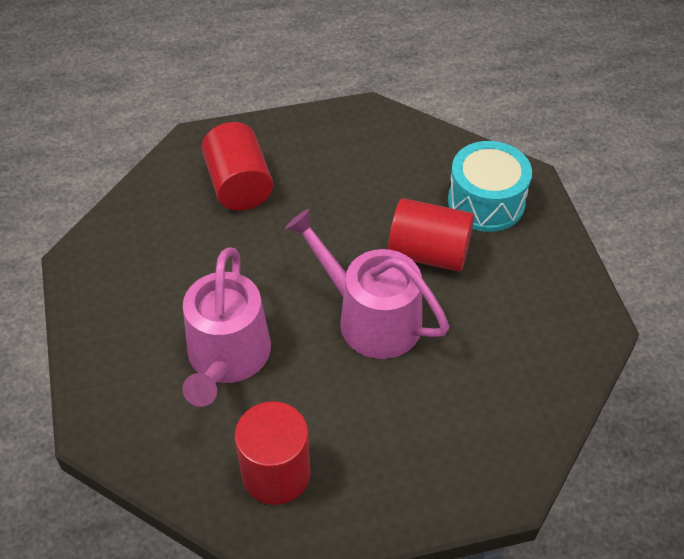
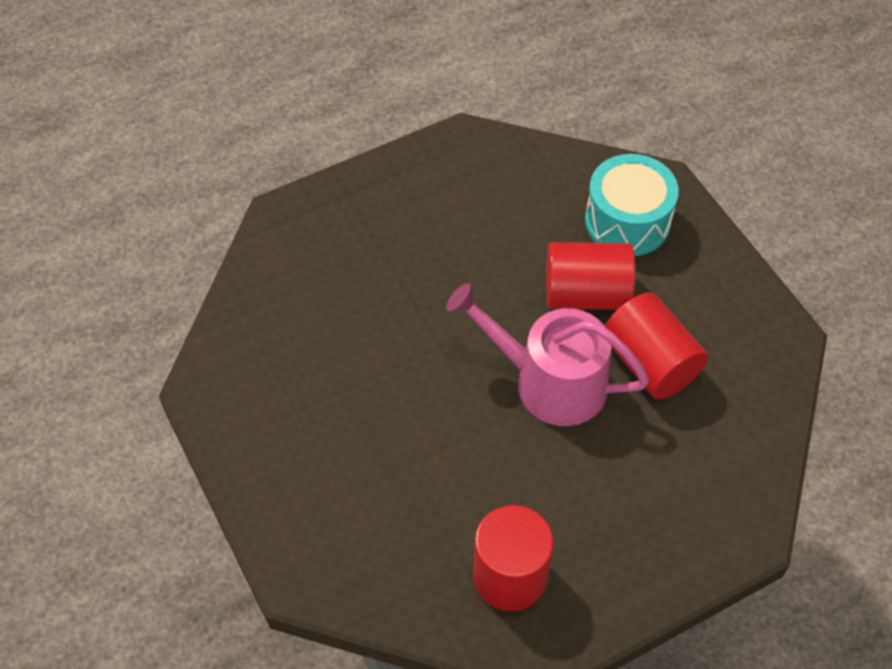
camera: 15 degrees left, 5 degrees up
(227, 358) = (412, 463): pink watering can -> none
(239, 185) = (352, 259): red cylinder -> red cylinder (650, 363)

